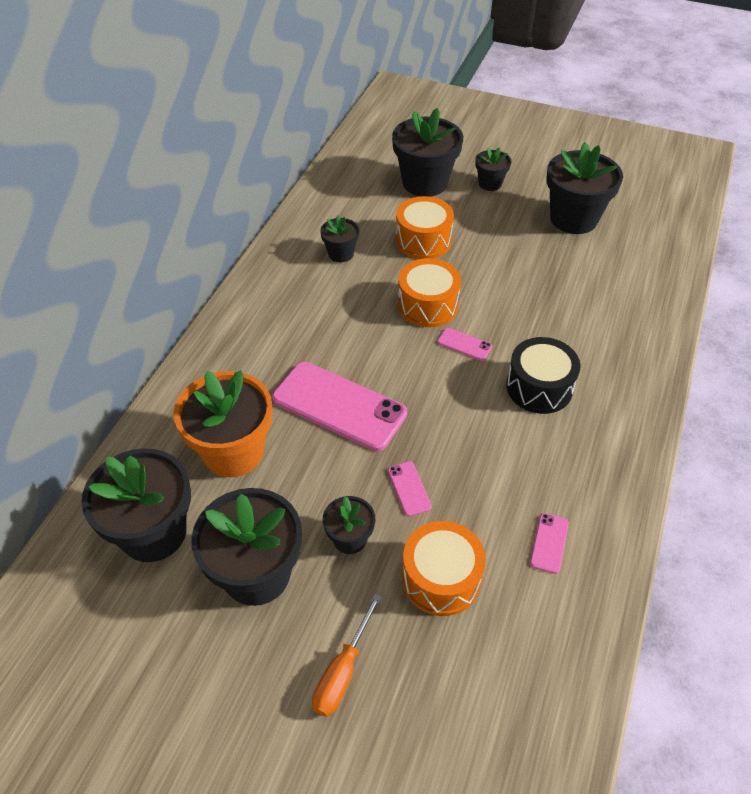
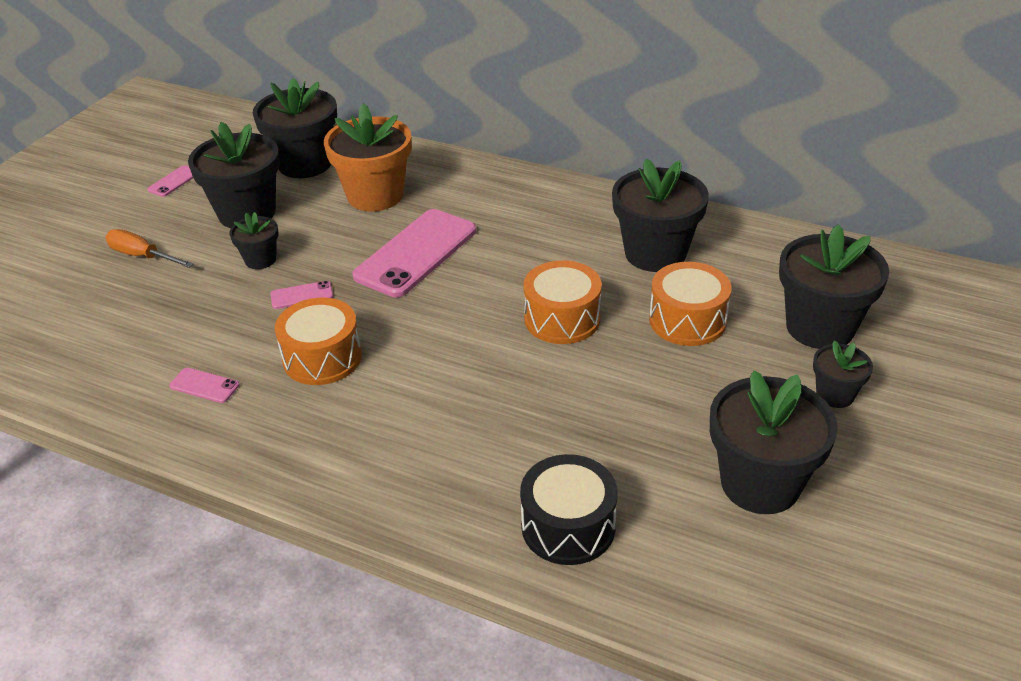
camera: 95 degrees right, 10 degrees down
(341, 253) = (655, 253): black flower pot -> black flower pot, size x1.93
(441, 578) = (198, 311): orange drum -> orange drum (322, 358)
(464, 344) = (492, 345): pink phone -> pink phone (174, 181)
(539, 387) = (413, 402): black drum -> black drum (568, 526)

